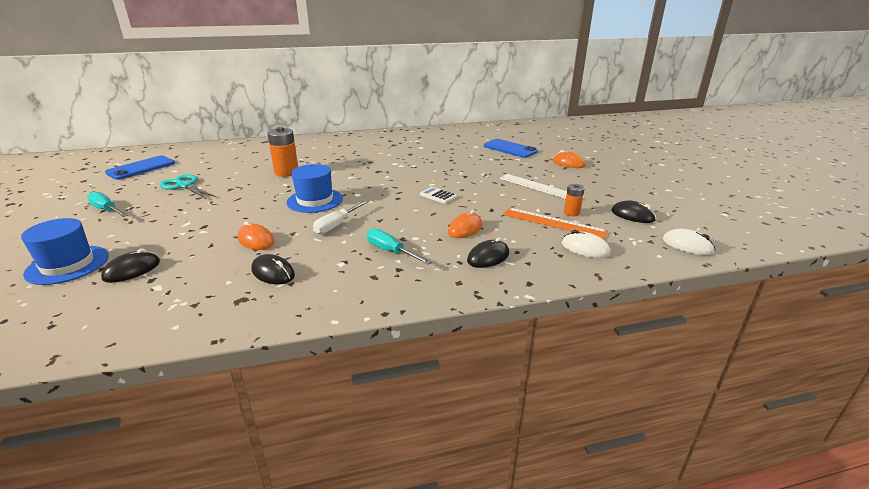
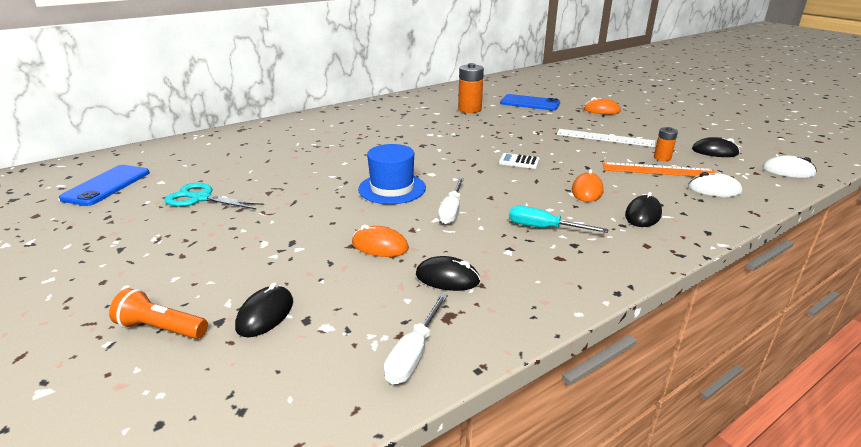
camera: 20 degrees left, 0 degrees up
(67, 265) = (161, 328): blue hat -> orange flashlight
(107, 210) = (126, 247): turquoise screwdriver -> none
(187, 319) = (413, 354): none -> white screwdriver
(286, 172) = (316, 162): orange battery -> orange battery (469, 109)

